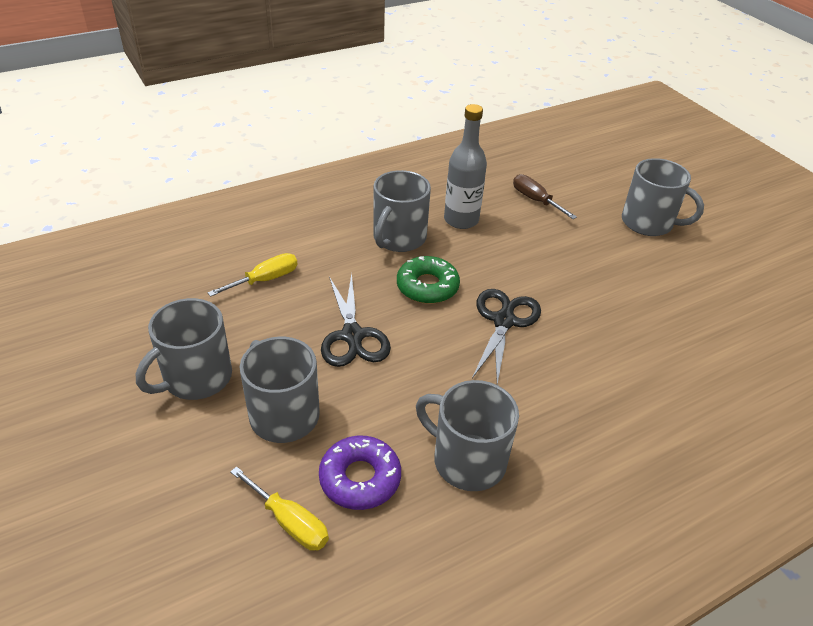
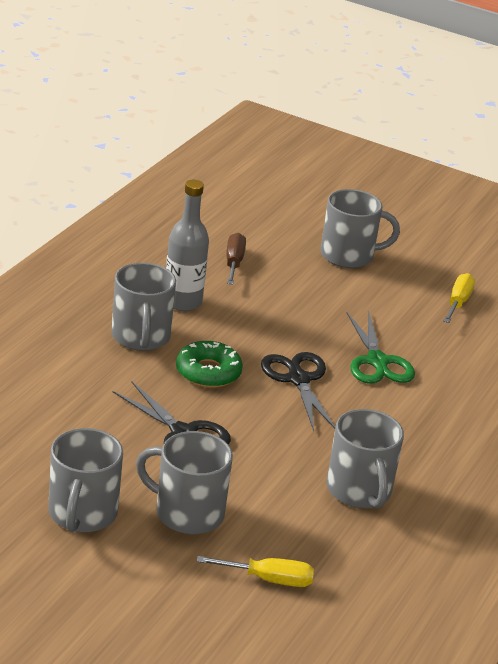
camera: 35 degrees left, 10 degrees down
(265, 280) = (53, 414): yellow screwdriver -> yellow screwdriver (458, 302)
(360, 478) = (292, 532): purple donut -> none
(467, 460) = (359, 491): grey mug -> grey mug turned 105 degrees counterclockwise
(535, 200) = (234, 263): brown screwdriver -> brown screwdriver turned 75 degrees clockwise
(597, 330) = (377, 361): none -> green scissors

